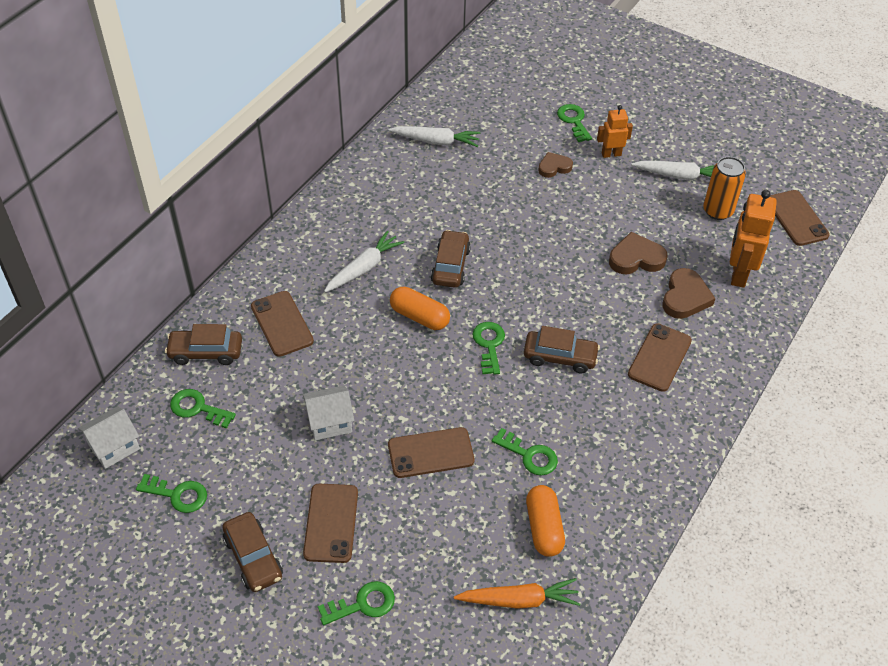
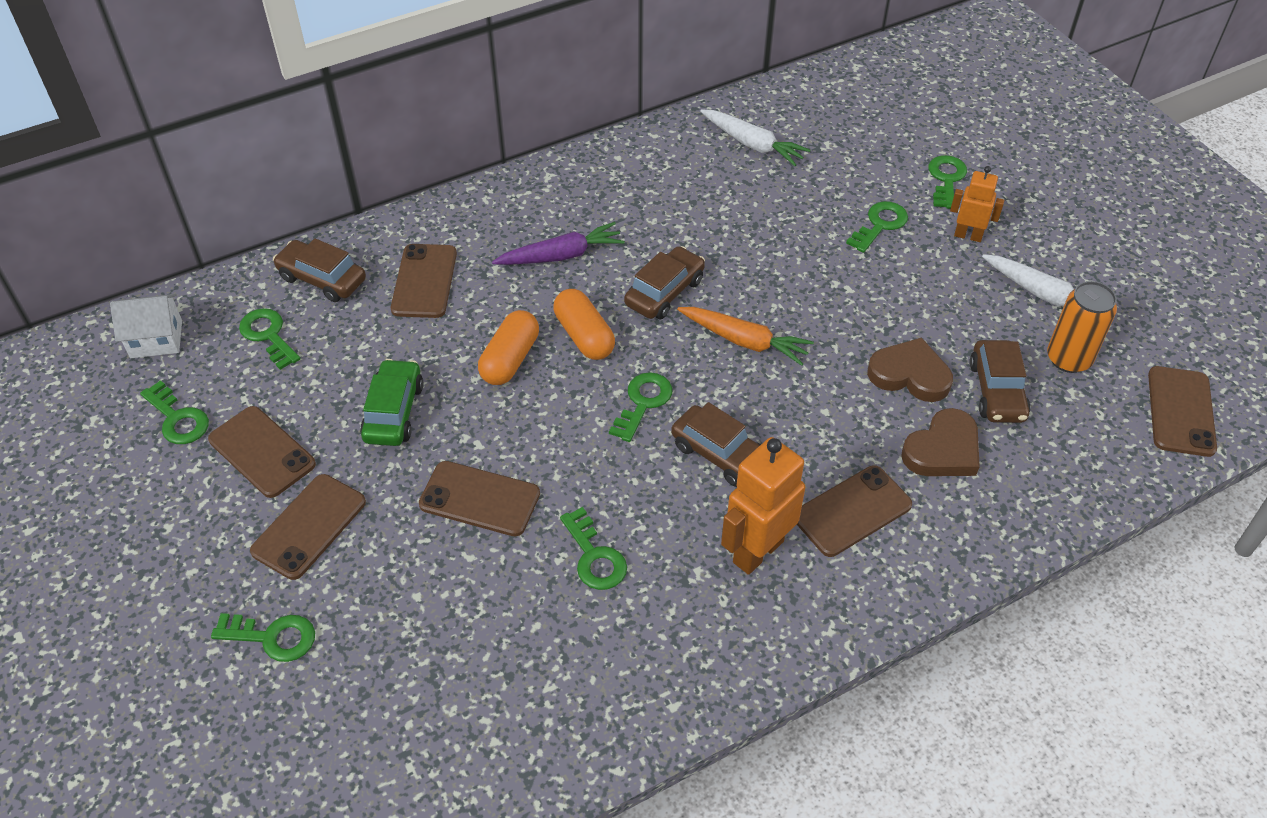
camera: 30 degrees right, 0 degrees up
(253, 557) = (200, 525): brown car -> brown car (997, 391)
(258, 490) = (262, 452): none -> brown phone
(329, 422) = (393, 412): white house -> green car
(364, 268) = (561, 255): white carrot -> purple carrot
(519, 600) = (452, 727): orange carrot -> orange carrot (745, 341)
(544, 528) = (547, 654): orange capsule -> orange capsule (510, 359)
(554, 167) = (880, 225): brown heart -> green key
(738, 274) = (1041, 450): orange robot -> orange robot (757, 551)

